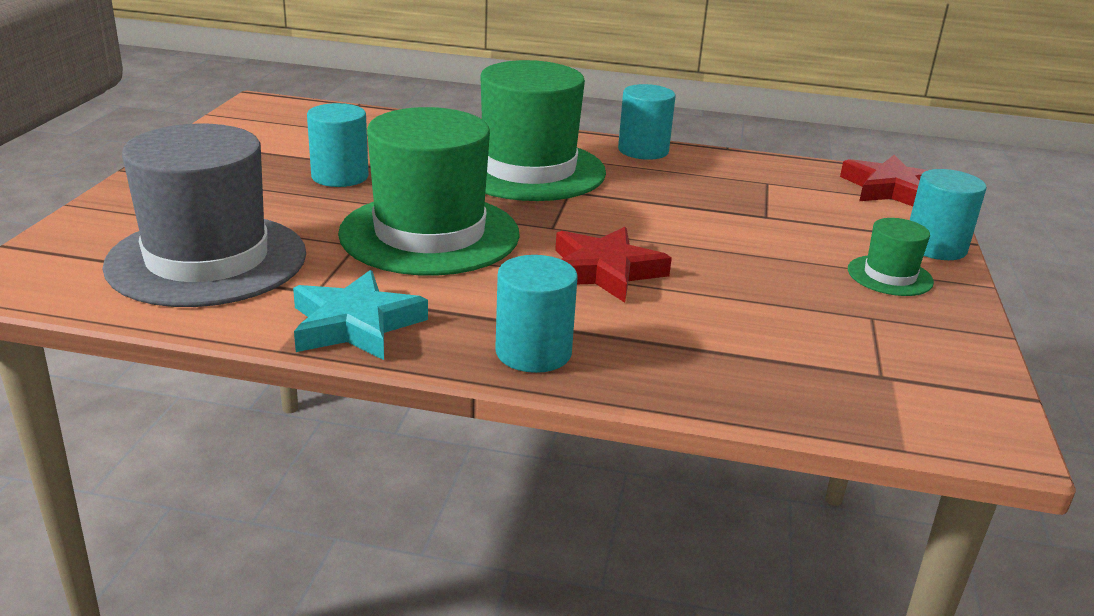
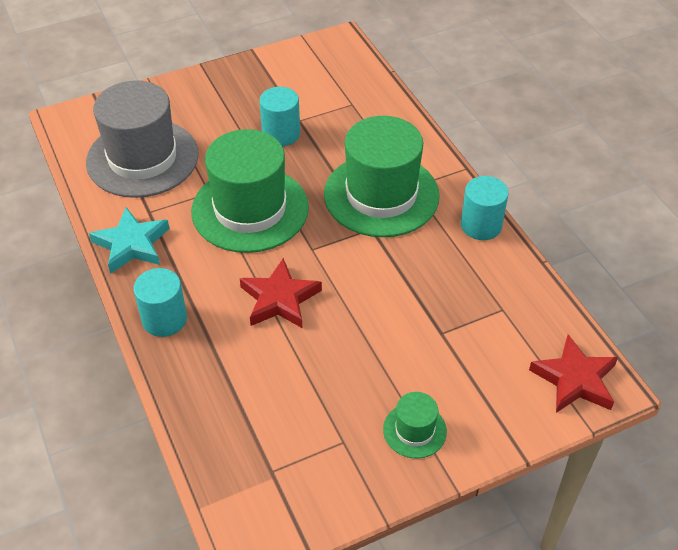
camera: 55 degrees right, 20 degrees up
(935, 247) = (492, 439): turquoise cylinder -> none

